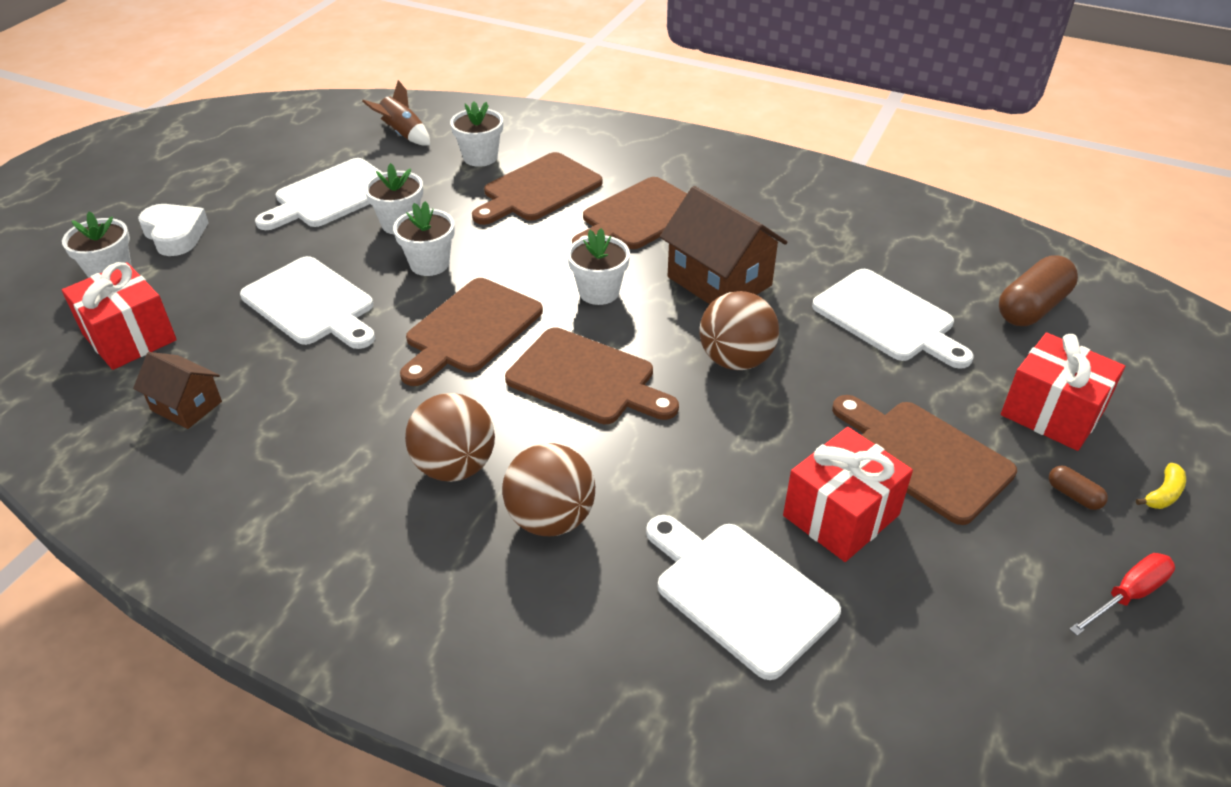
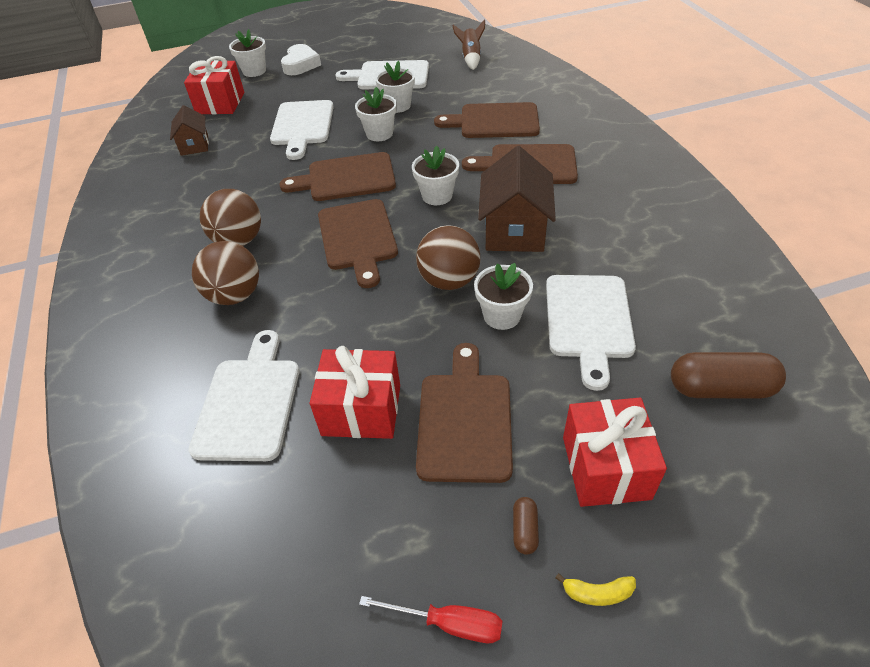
camera: 50 degrees right, 5 degrees up
(480, 157) = (491, 88): white flower pot -> white flower pot (502, 316)

